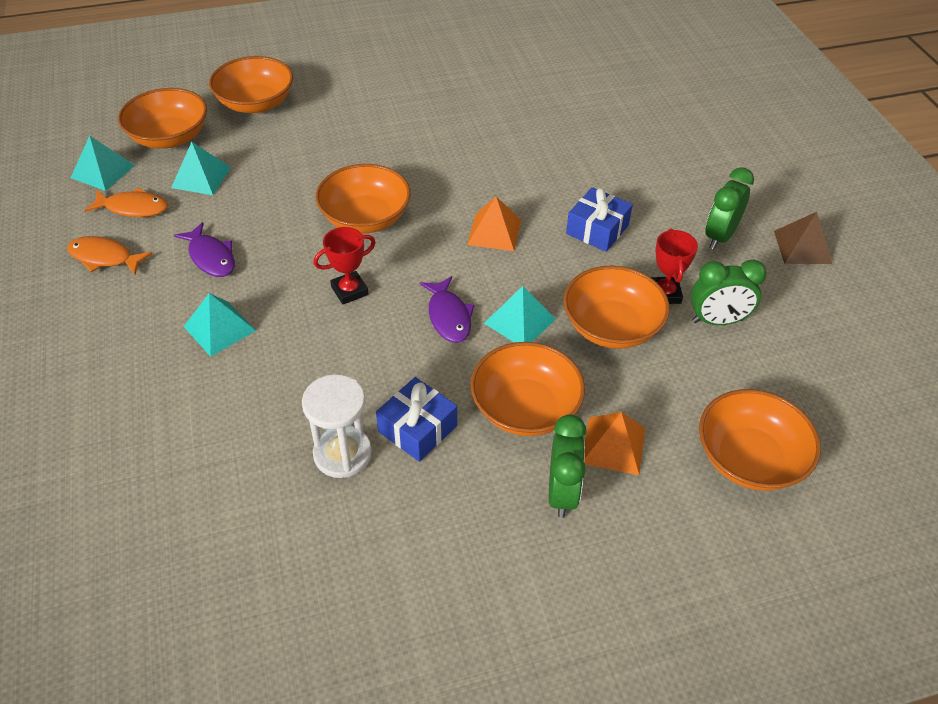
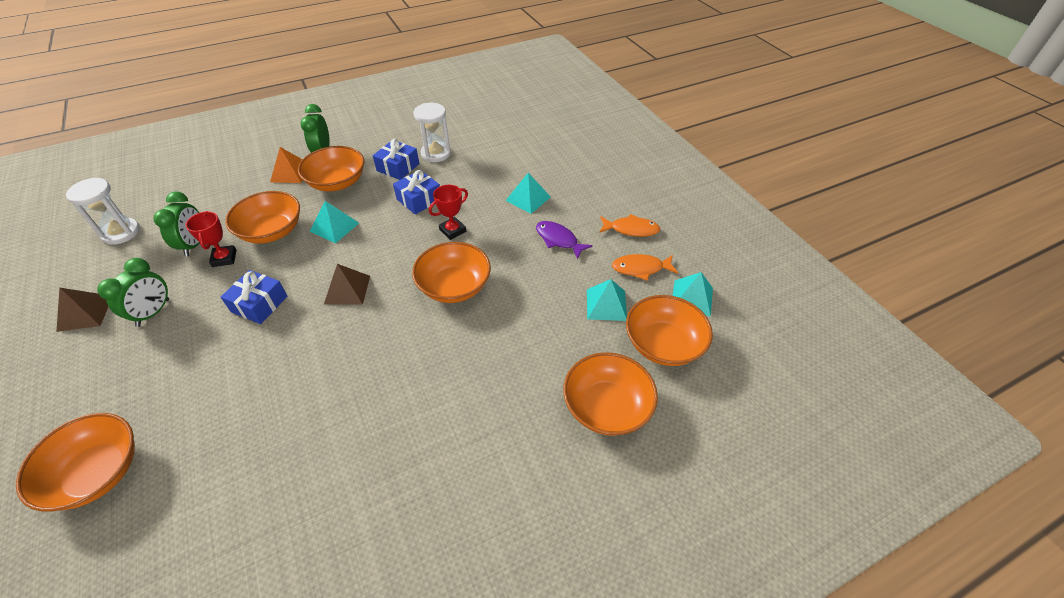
camera: 170 degrees right, 0 degrees up
(389, 352) = (419, 199): none -> blue gift
(449, 316) = (382, 223): purple fish -> none
(494, 232) = (347, 289): orange pyramid -> brown pyramid
(717, 321) = (194, 244): green clock -> green clock turned 105 degrees clockwise
(749, 459) = (216, 176): orange bowl -> orange bowl (97, 473)
(840, 357) = (121, 233): none -> white hourglass

